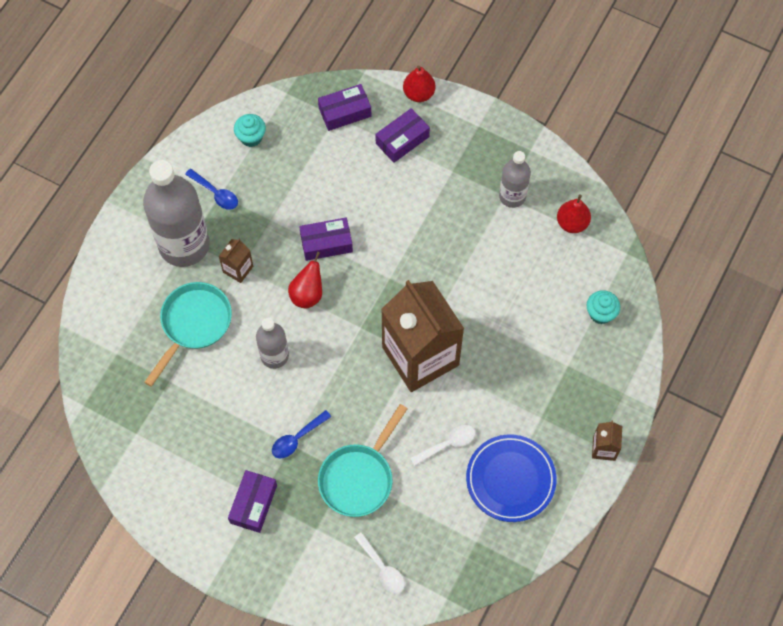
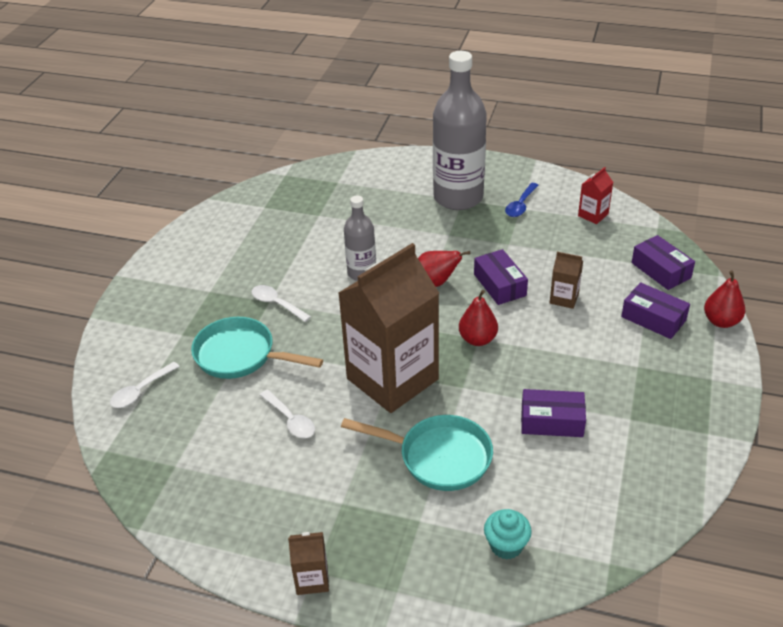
camera: 80 degrees right, 25 degrees down
(194, 324) = (379, 218): turquoise pan -> turquoise pan (439, 457)
(238, 269) = (446, 233): brown carton -> brown carton (564, 298)
(251, 137) = (593, 215): turquoise cupcake -> red carton
(253, 504) = (204, 288): purple box -> purple box (552, 421)
(297, 438) = (277, 304): blue spoon -> white spoon
(510, 479) = (255, 485): blue plate -> none
(512, 196) = (633, 426): grey bottle -> none
(572, 223) = (625, 493): red pear -> red pear (477, 339)

